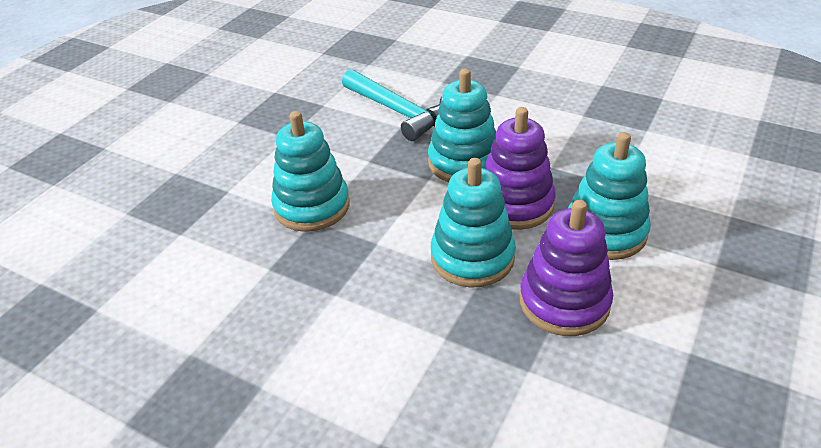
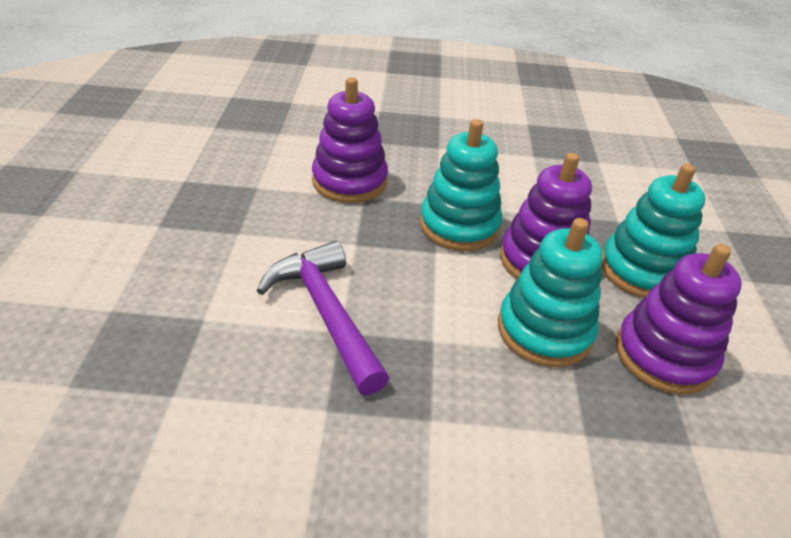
camera: 30 degrees left, 0 degrees up
(312, 206) = (326, 314): turquoise stacking toy -> purple hammer
(398, 111) = (349, 181): turquoise hammer -> purple stacking toy

